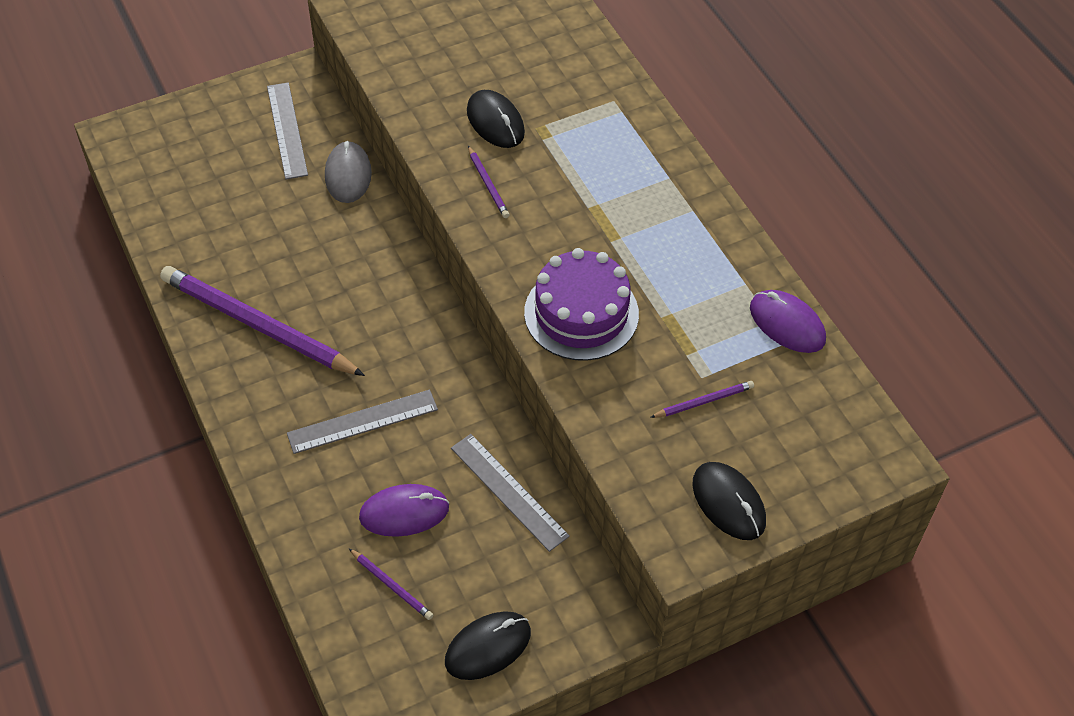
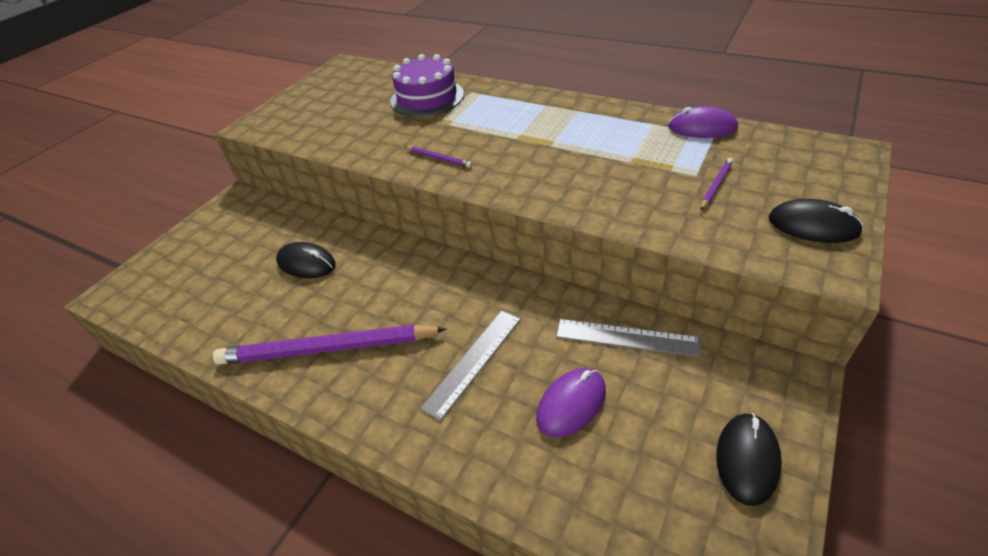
camera: 30 degrees left, 10 degrees down
(287, 130) = (252, 226): grey ruler -> none
(348, 175) = (319, 227): grey mouse -> none
(391, 585) = (623, 467): purple pencil -> none
(495, 122) = (409, 130): black mouse -> black mouse (306, 263)
(581, 313) = (580, 185): purple cake -> purple cake (427, 97)

